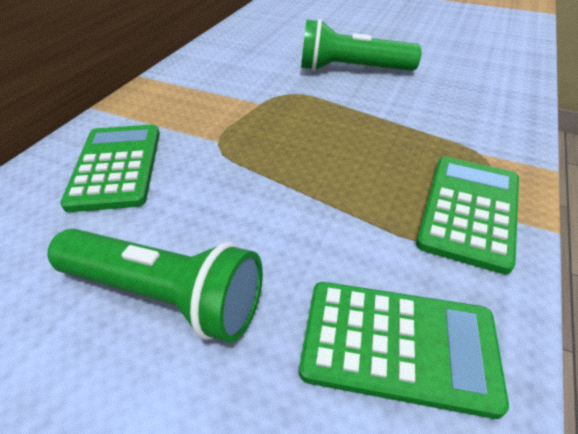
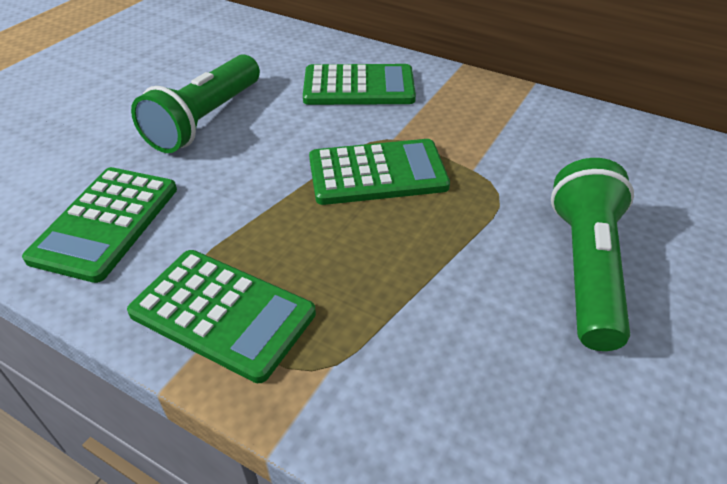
camera: 95 degrees right, 0 degrees up
(271, 146) = (377, 173): none -> green calculator

